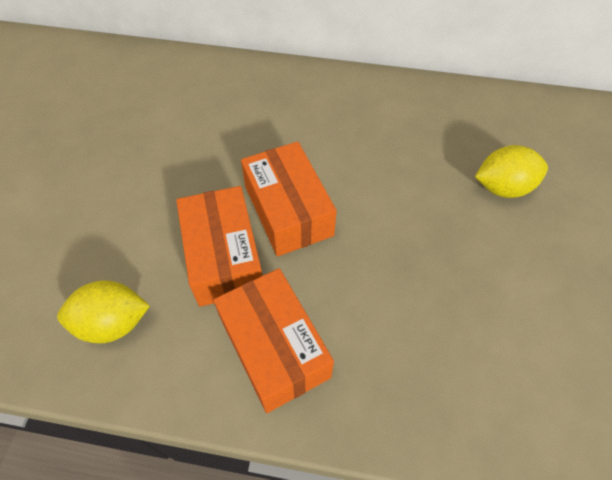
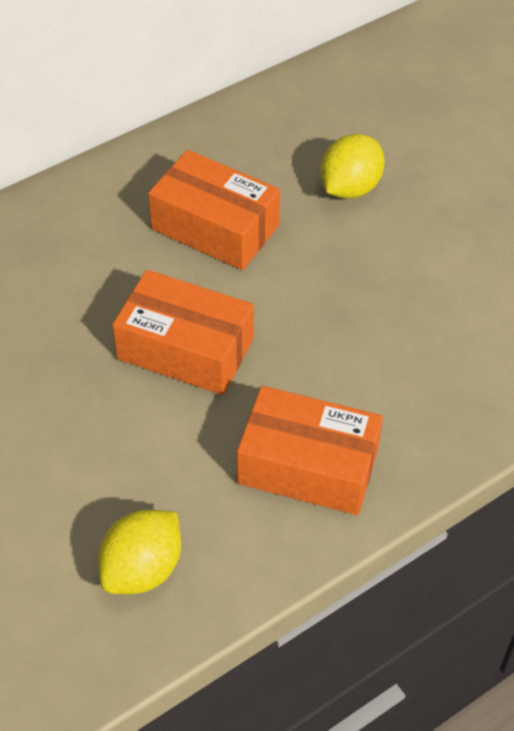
camera: 45 degrees left, 5 degrees down
(223, 257) = (174, 434): orange box -> orange box (215, 227)

